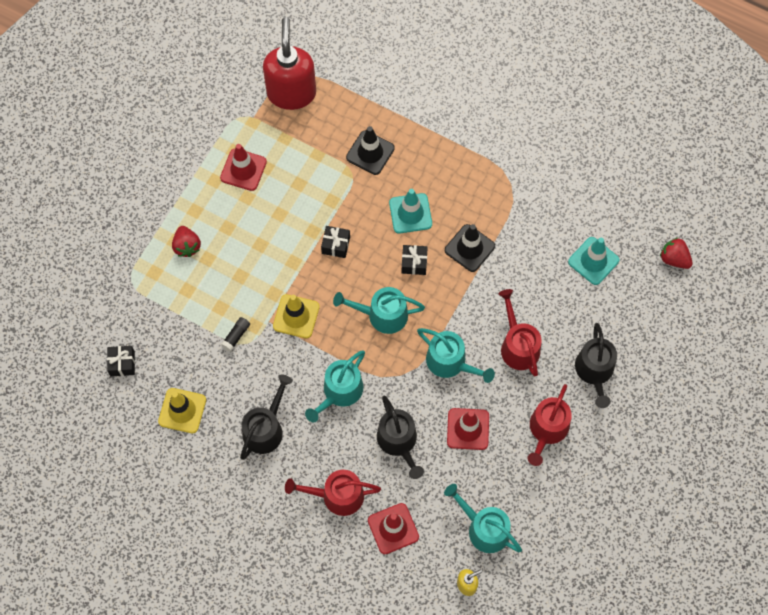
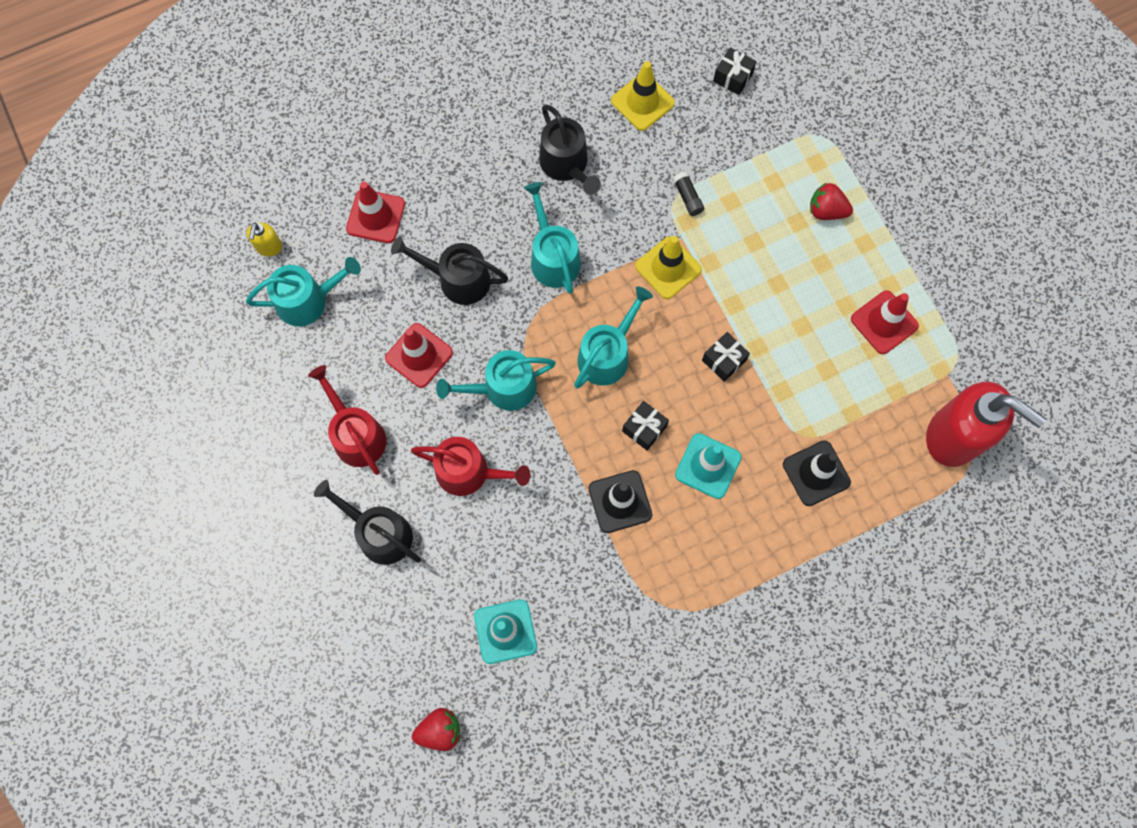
camera: 125 degrees right, 5 degrees up
(337, 495) = (448, 187): red watering can -> none

